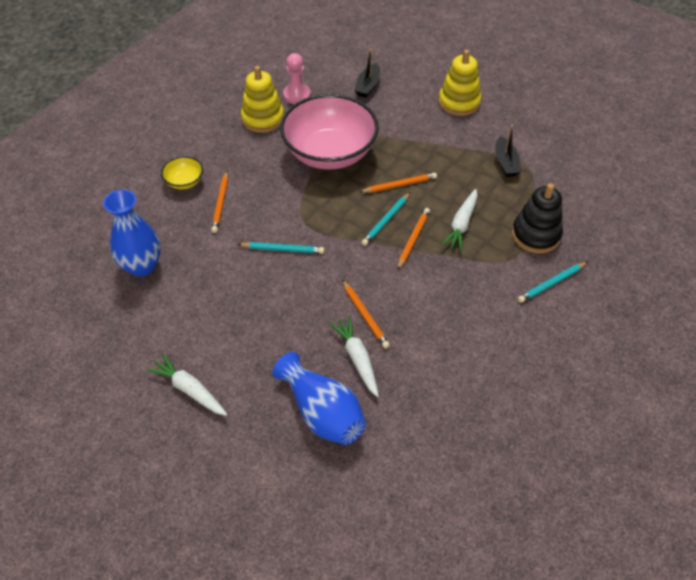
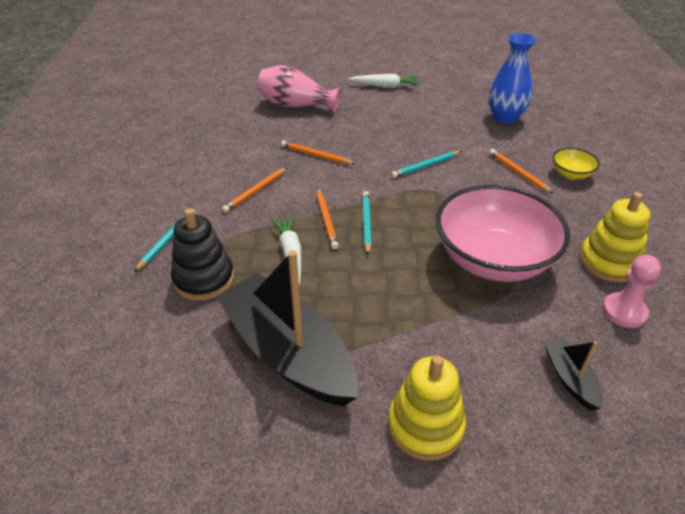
camera: 145 degrees right, 10 degrees down
(322, 413) = (296, 105): blue vase -> pink vase
(357, 359) = (298, 133): white carrot -> none
(400, 185) = (387, 262): orange pencil -> orange pencil (255, 191)
(505, 163) = (288, 353): black boat -> black boat, size x2.27

